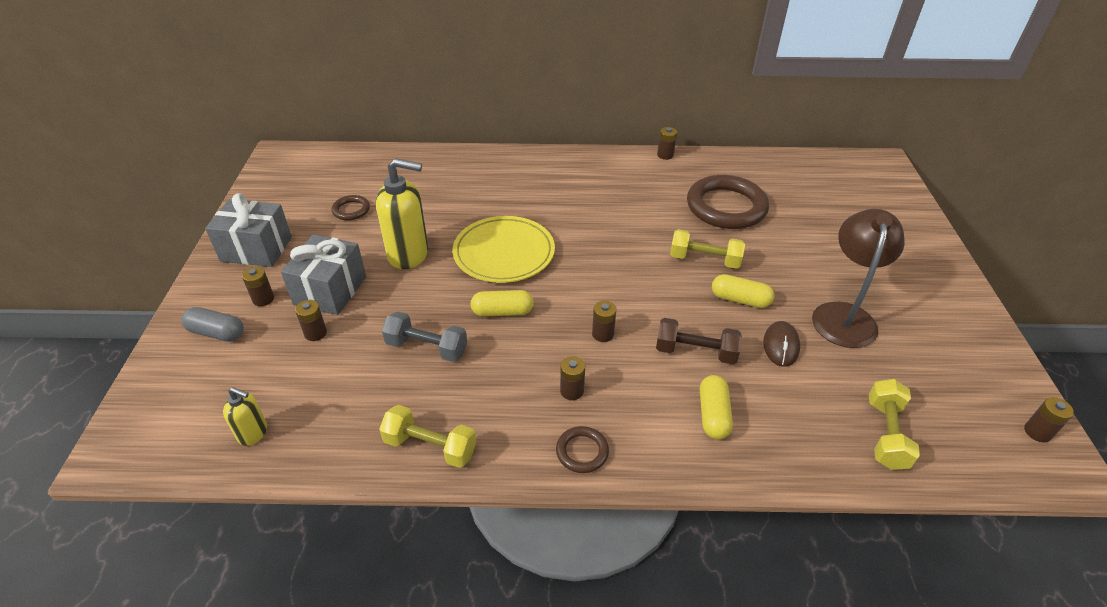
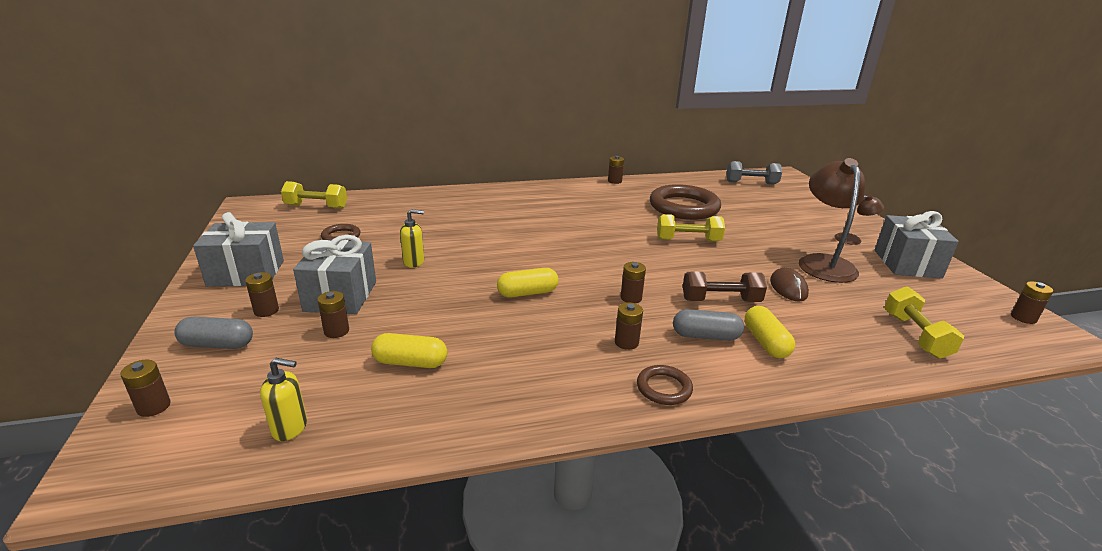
camera: 15 degrees left, 15 degrees down
(158, 392) = (154, 407): none -> brown battery
(409, 254) = (414, 262): yellow soap dispenser -> yellow soap dispenser, size x0.51
(427, 347) = (464, 328): grey dumbbell -> grey dumbbell (751, 183)
(430, 447) = (505, 408): yellow dumbbell -> yellow dumbbell (316, 207)
(504, 253) = (508, 252): yellow plate -> none
(655, 396) = (705, 336): none -> grey capsule
(740, 299) = (734, 262): yellow capsule -> yellow capsule (410, 362)
(905, 283) = (853, 239): none -> brown lamp
(948, 331) = (907, 264): none -> grey gift

